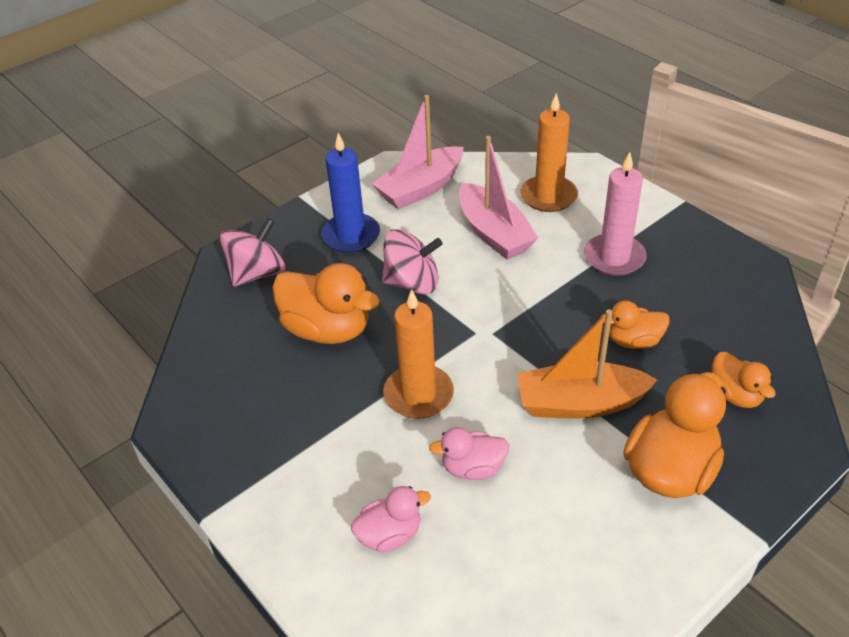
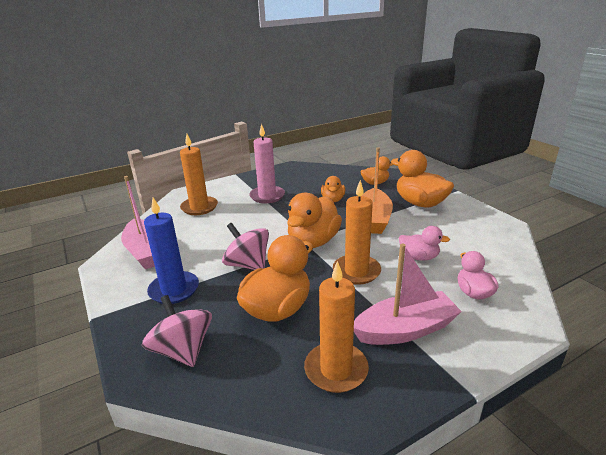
camera: 80 degrees left, 15 degrees down
(235, 395) = (336, 369): none -> orange candle
(412, 283) = (248, 265): pink spinning top -> pink spinning top turned 60 degrees counterclockwise
(473, 468) = (419, 257): pink duck -> pink duck turned 75 degrees counterclockwise
(486, 337) = (313, 241): none -> orange duck
(494, 233) = (219, 229): pink boat -> pink boat (405, 329)

